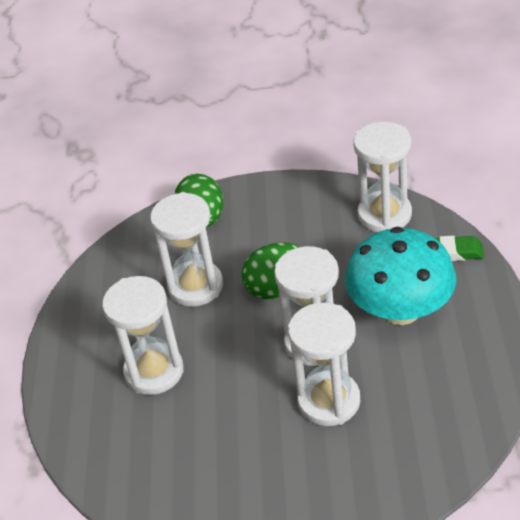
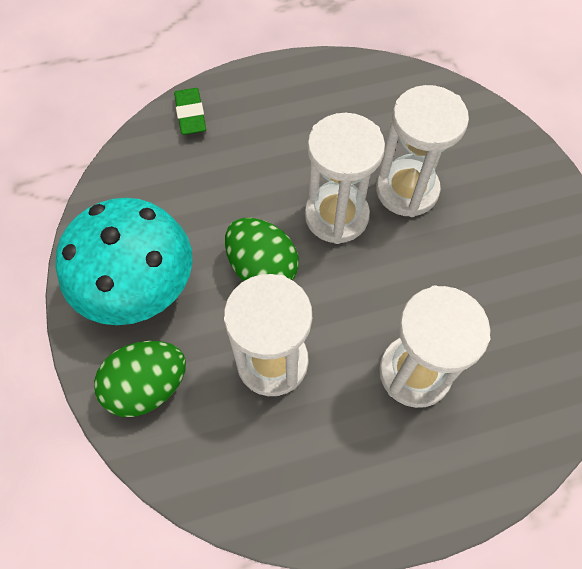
camera: 110 degrees left, 20 degrees up
(384, 215) = (134, 180): white hourglass -> none
(401, 310) = (277, 148): turquoise mushroom -> turquoise mushroom (138, 286)

